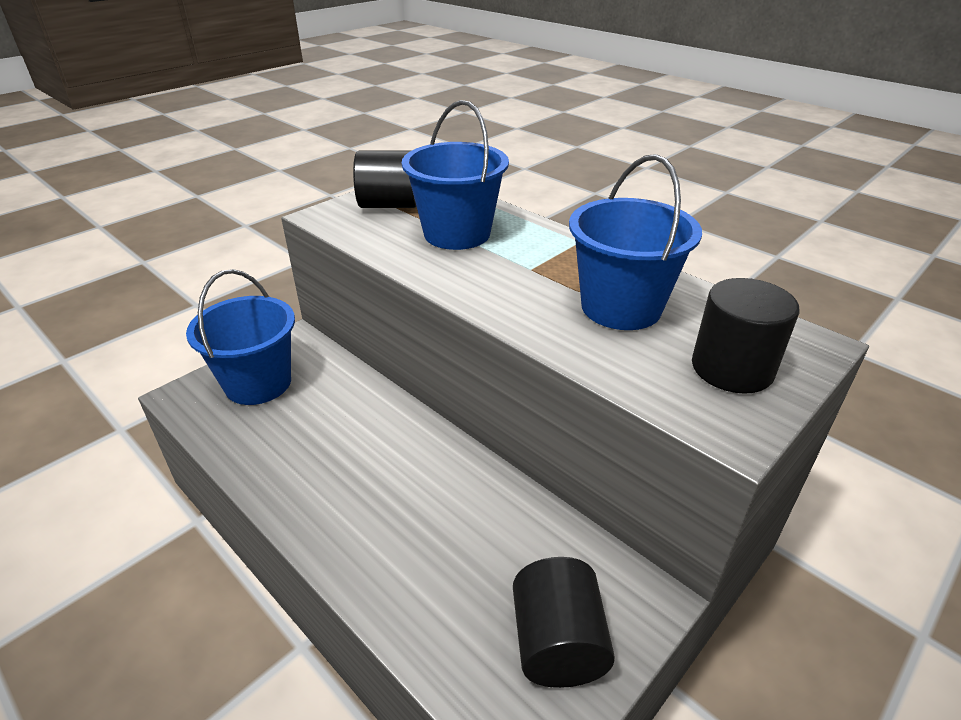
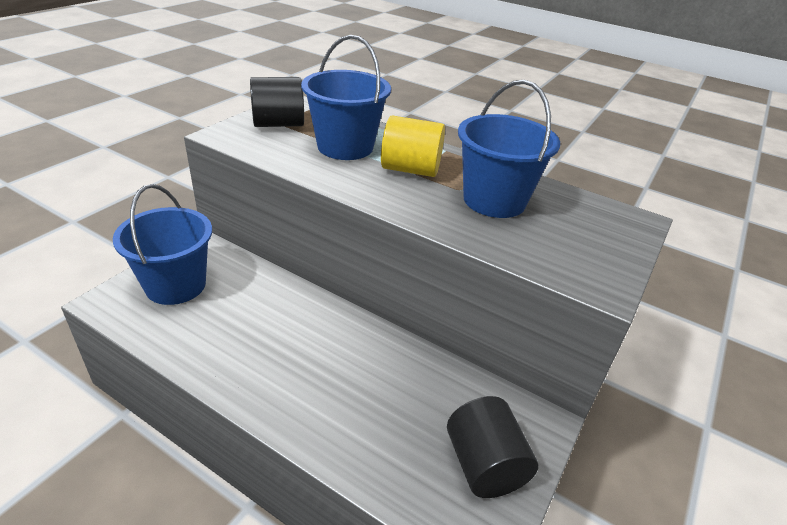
camera: 15 degrees left, 0 degrees up
(527, 264) = (410, 169): none -> yellow cylinder
(732, 368) = (588, 242): black cylinder -> none

